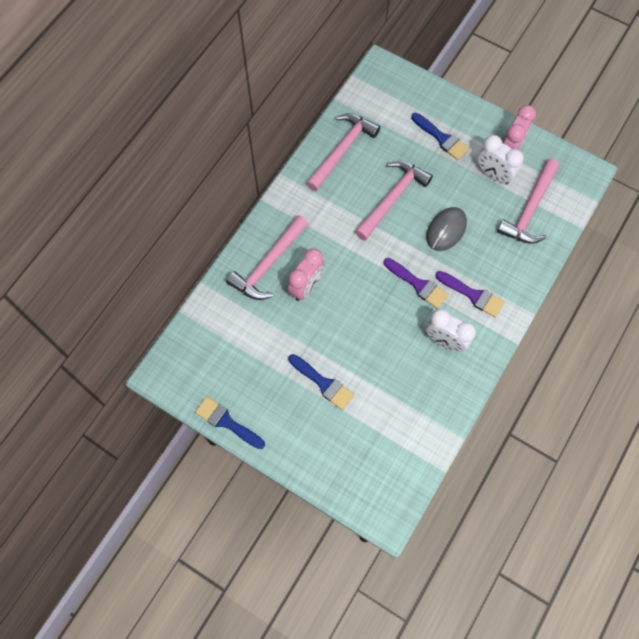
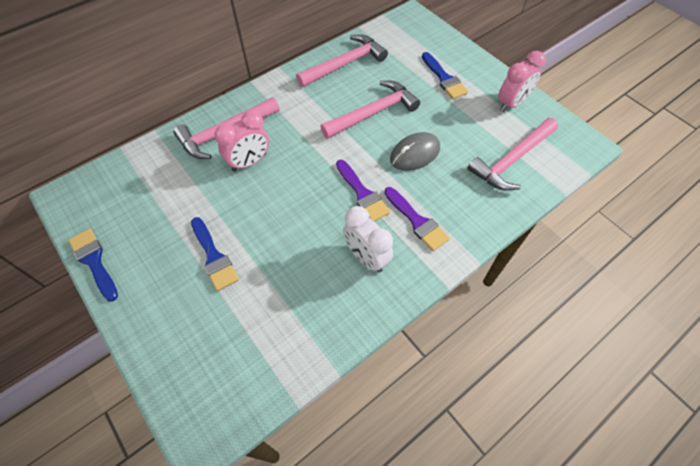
camera: 20 degrees right, 10 degrees down
(493, 174) = (484, 120): white clock -> none

